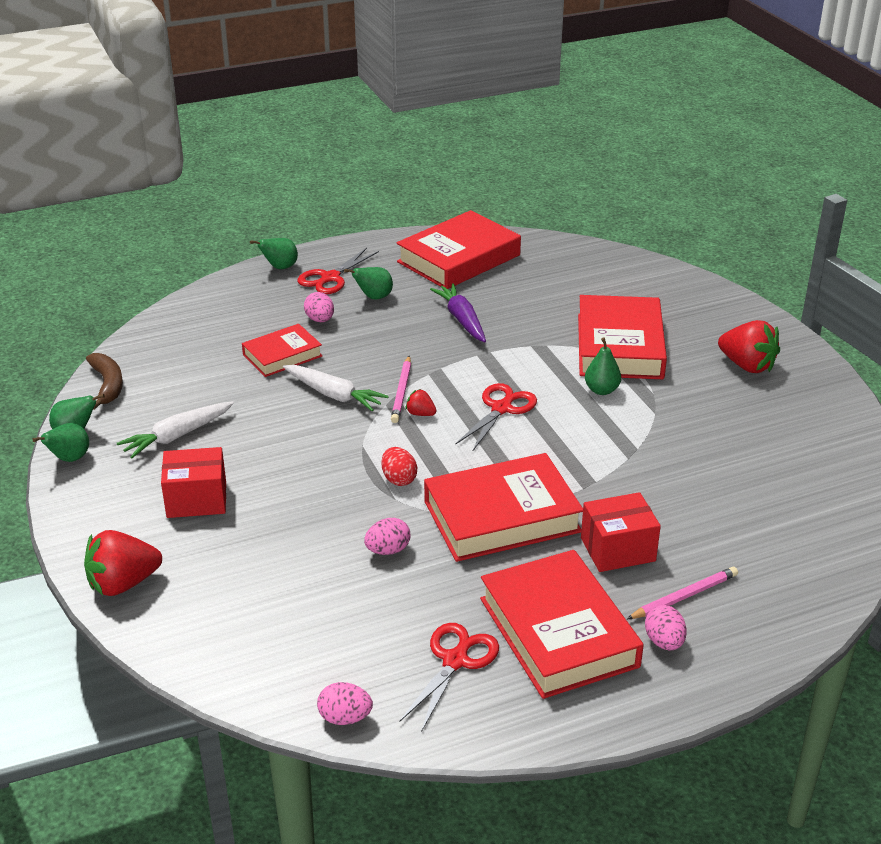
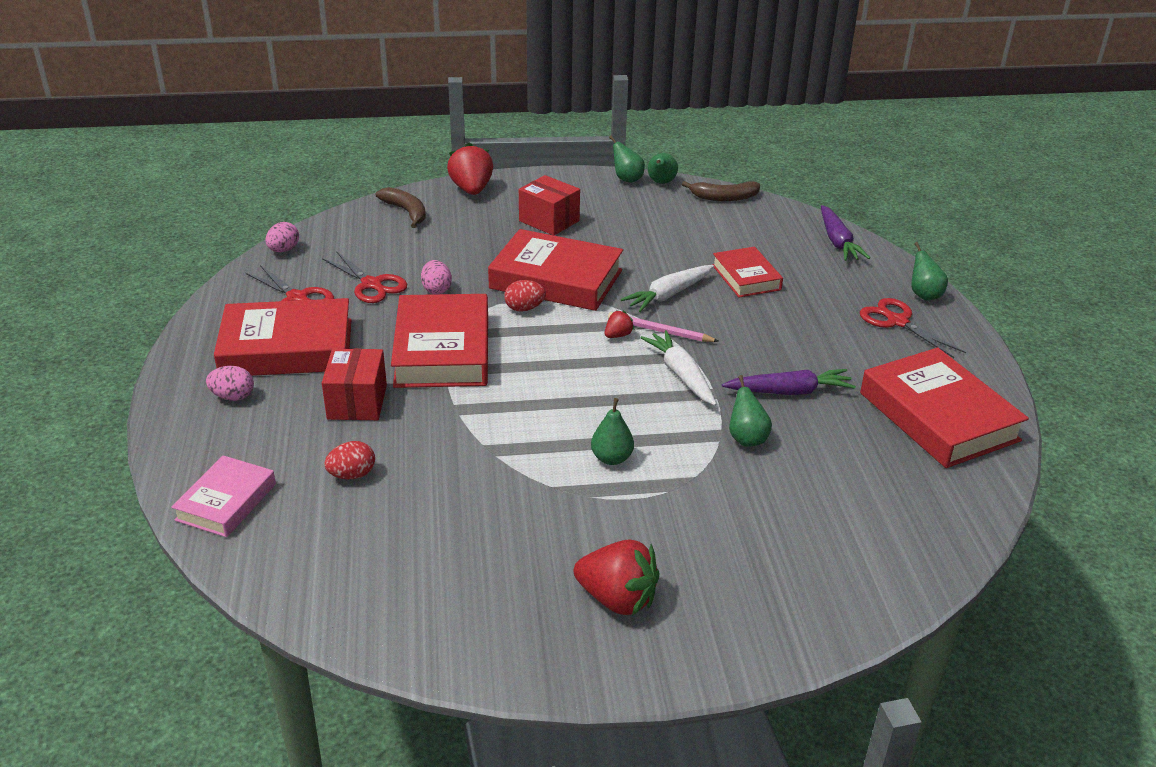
camera: 105 degrees right, 0 degrees up
(177, 436) = (637, 220): white carrot -> white carrot (681, 375)
(193, 312) = (838, 242): none -> purple carrot
(196, 499) = (549, 221): red box -> red box turned 60 degrees counterclockwise
(203, 629) = (406, 212): none -> brown banana
(320, 320) = (808, 305): pink egg -> none
(373, 297) = (850, 342): green pear -> green pear (746, 438)
(501, 408) = (606, 383): red scissors -> red scissors (372, 285)
(619, 346) = (699, 497): red book -> red book (556, 279)
(684, 596) = (273, 423): pink pencil -> none
(717, 521) = (352, 475): none -> red egg
(747, 365) = (617, 599): red strawberry -> red strawberry turned 120 degrees counterclockwise
(805, 586) = (226, 502): none -> pink book

